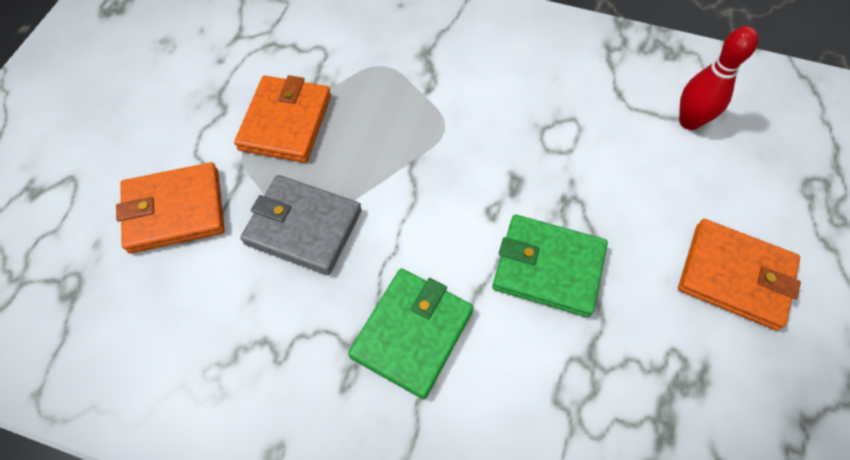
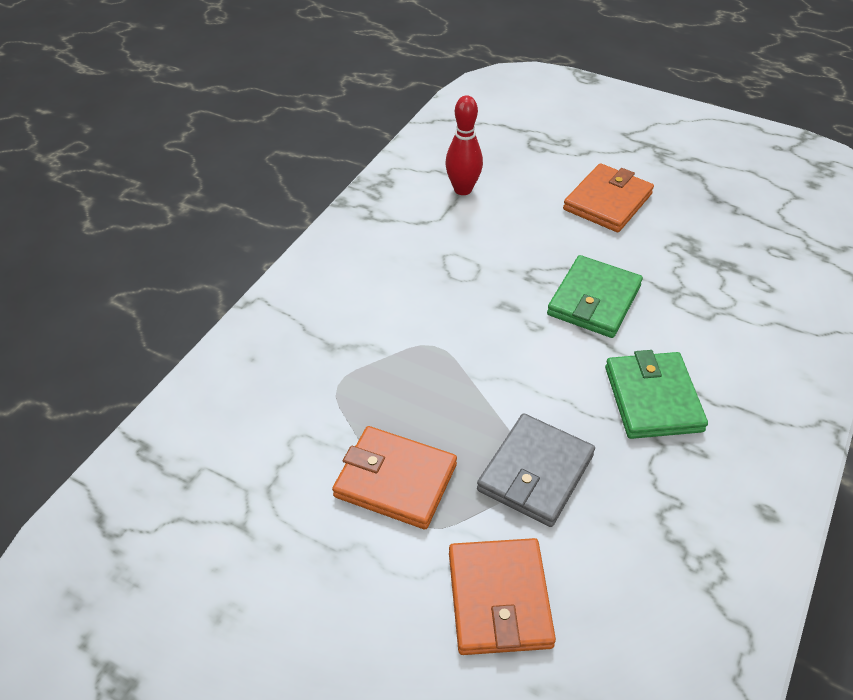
camera: 80 degrees left, 15 degrees down
(412, 333) = (653, 399): green wallet -> green wallet turned 45 degrees clockwise

